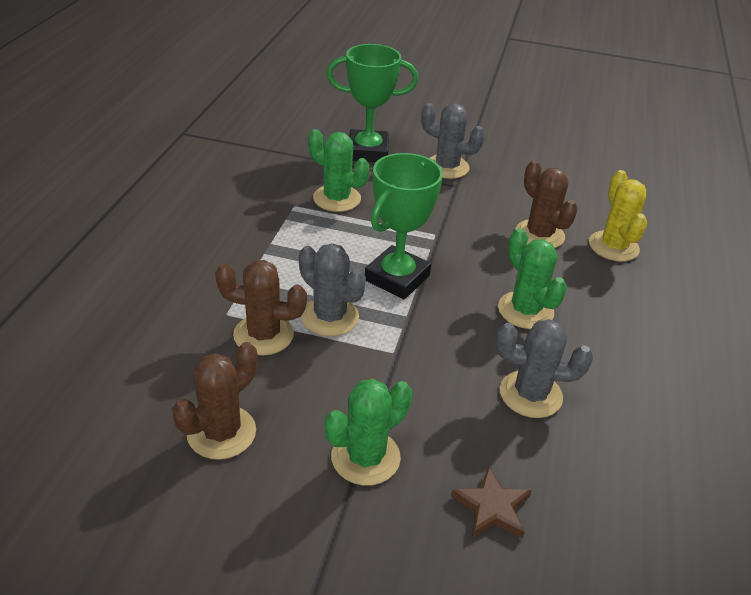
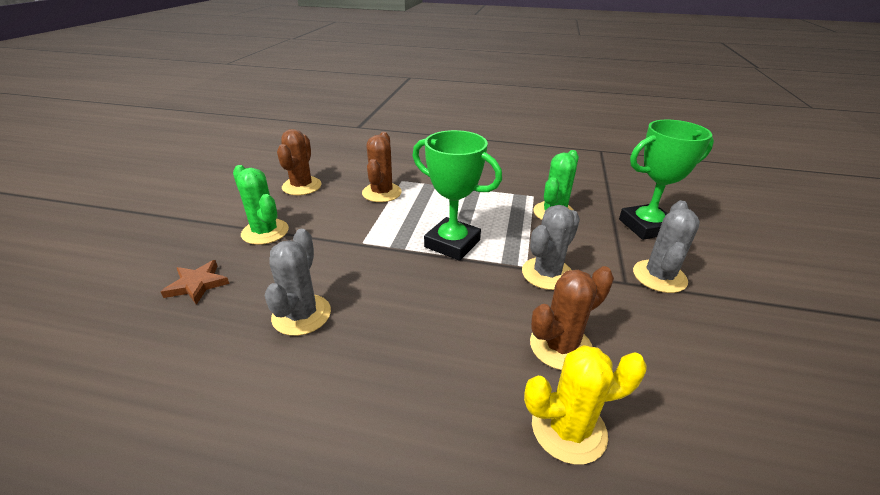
camera: 90 degrees right, 5 degrees down
(221, 432) = (302, 186): brown cactus -> brown cactus turned 60 degrees clockwise
(330, 317) = (400, 215): grey cactus -> grey cactus (547, 273)
(368, 151) = (646, 226): green trophy -> green trophy turned 75 degrees clockwise
(525, 310) = (417, 321): green cactus -> none

